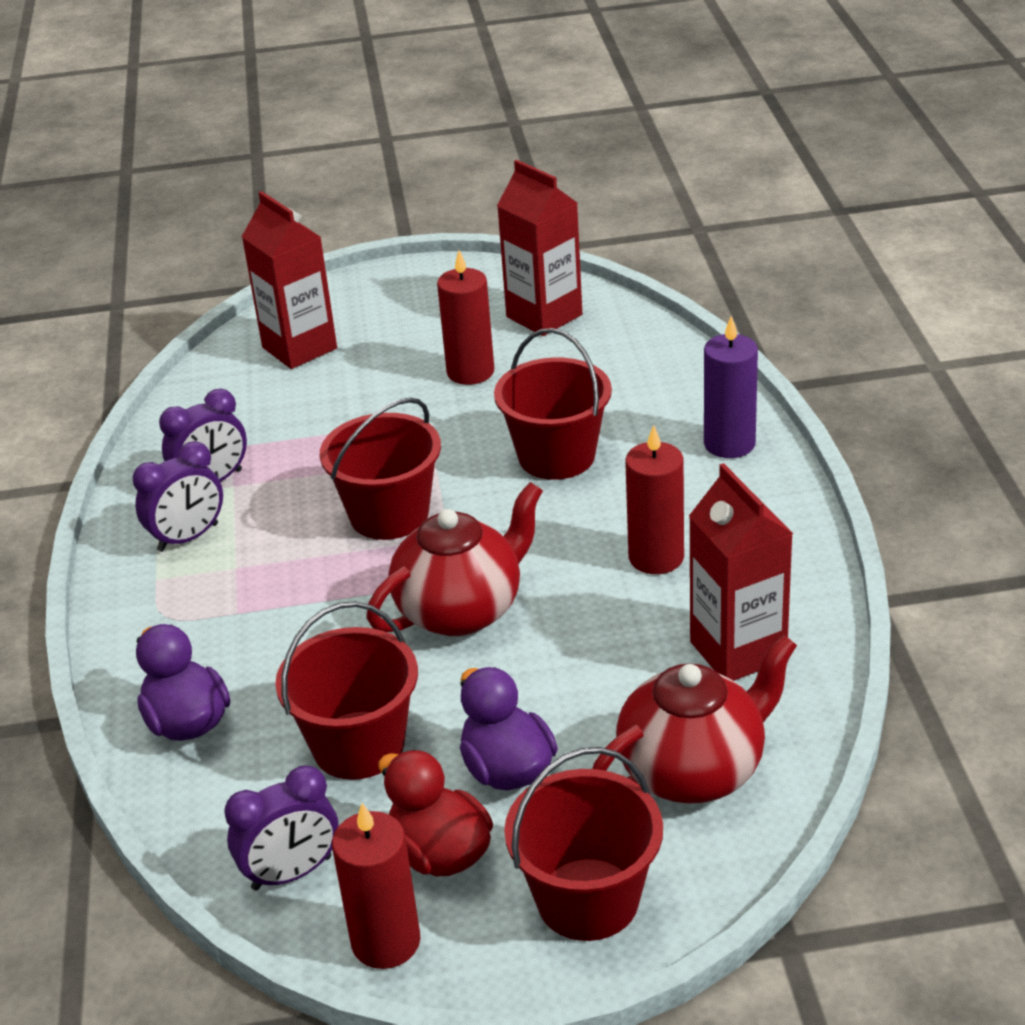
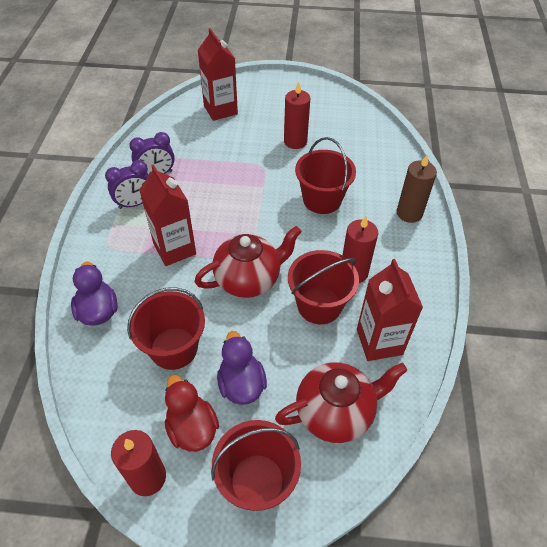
camera: 10 degrees right, 15 degrees up
(292, 873) = (116, 419): purple clock -> none
(389, 514) = (232, 214): red bucket -> red bucket (319, 305)
(544, 316) = (339, 118): red carton -> red carton (174, 249)
(729, 444) = (409, 213): purple candle -> brown candle

